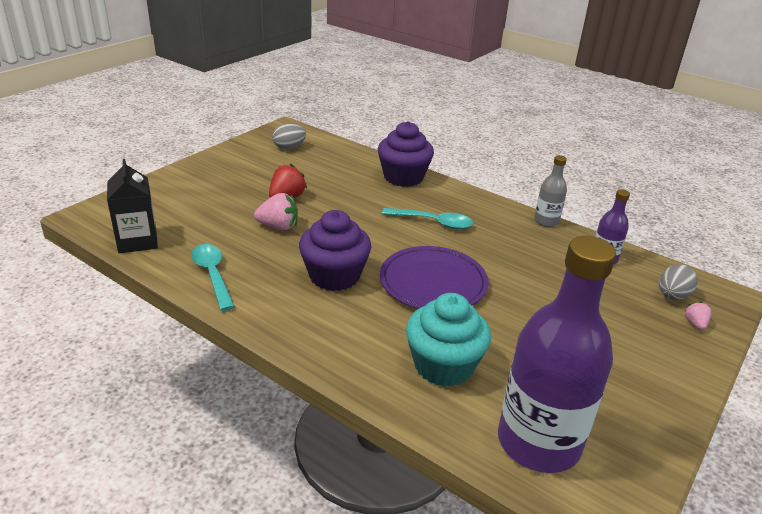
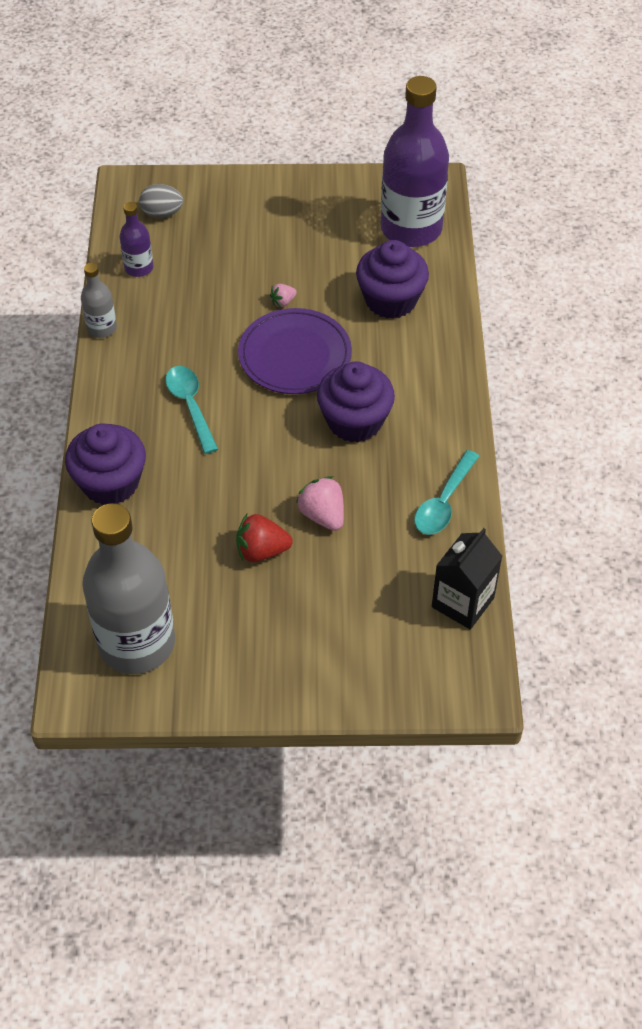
camera: 125 degrees left, 20 degrees up
(289, 147) = (137, 643): grey egg -> grey bottle
(443, 365) = (390, 300): turquoise cupcake -> purple cupcake
(695, 324) = (192, 193): pink strawberry -> pink strawberry (283, 302)

